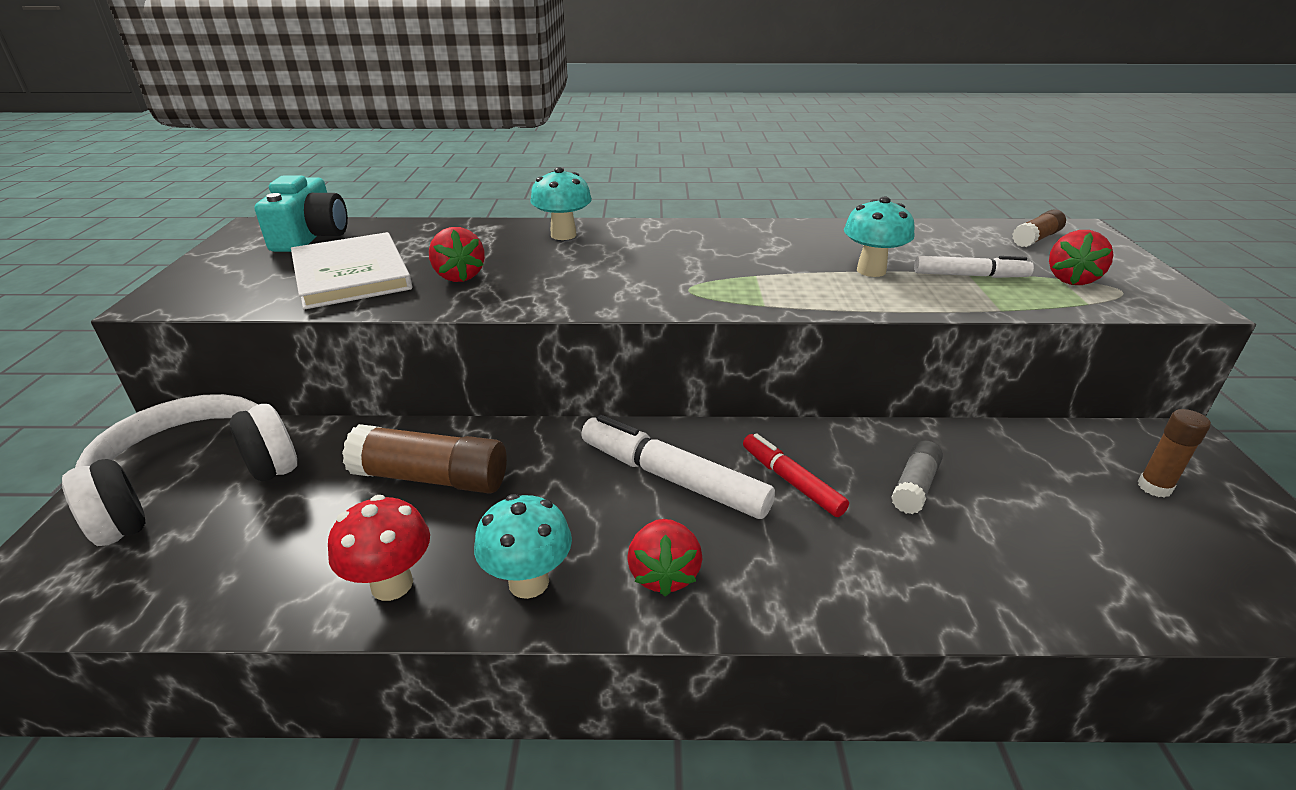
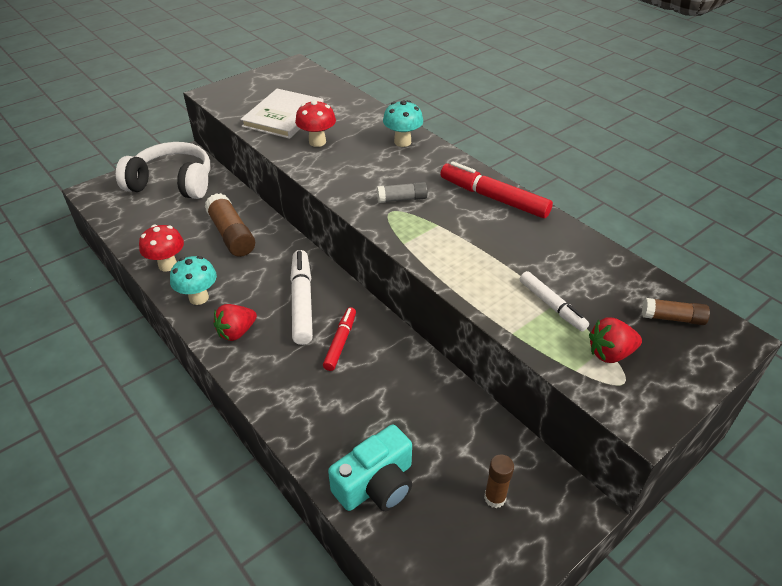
camera: 50 degrees right, 10 degrees up
(311, 236) = (305, 83): turquoise camera -> turquoise camera (376, 484)
(459, 276) = (317, 142): red strawberry -> red mushroom
(749, 234) = (493, 198): none -> red marker
(871, 270) = (503, 263): turquoise mushroom -> none
(914, 486) = (383, 389): grey glue stick -> grey glue stick (402, 199)

